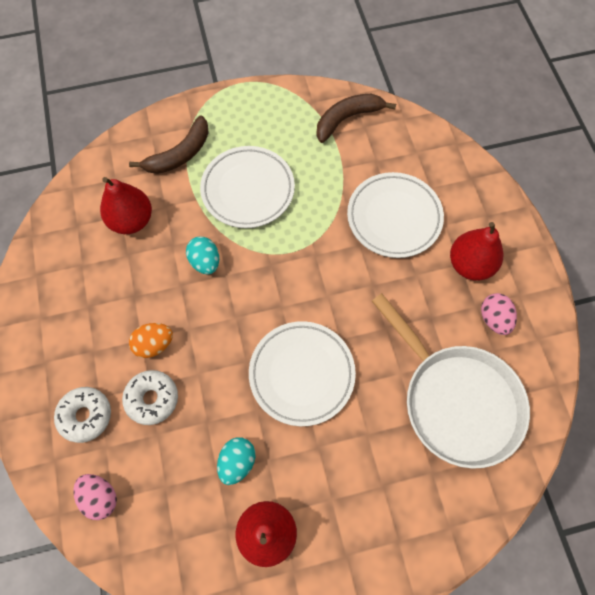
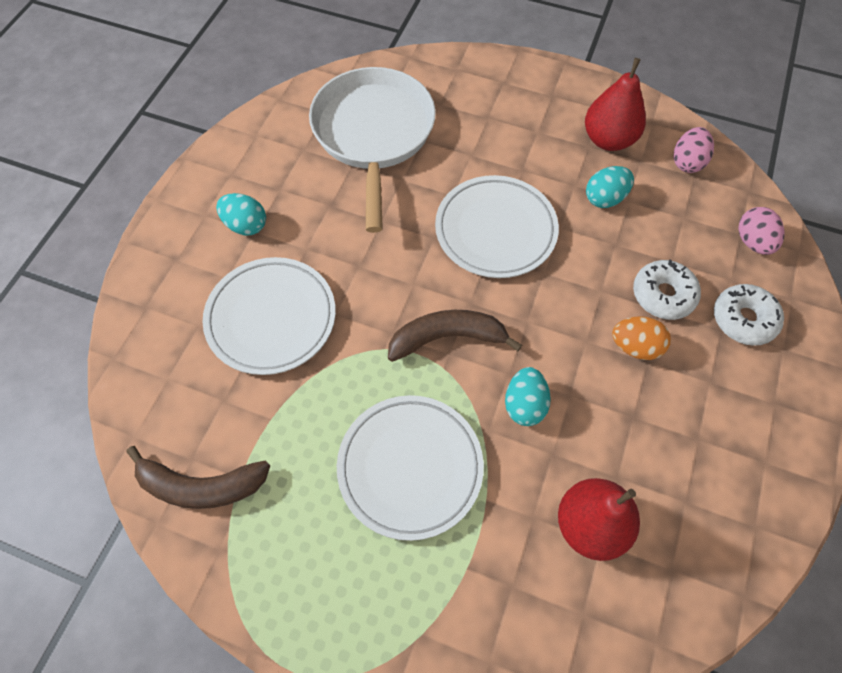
camera: 145 degrees left, 5 degrees down
(180, 154) = (466, 592): brown banana -> brown banana (447, 338)
(470, 264) = (246, 225): red pear -> turquoise egg
(494, 319) = (276, 170): pink egg -> pink egg (687, 162)

